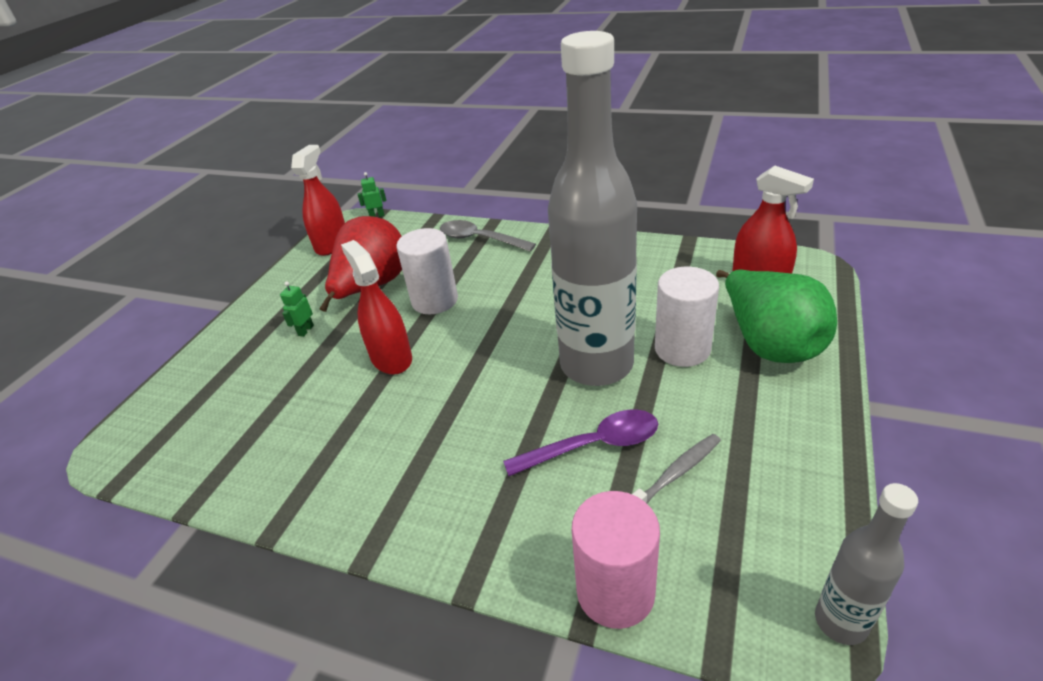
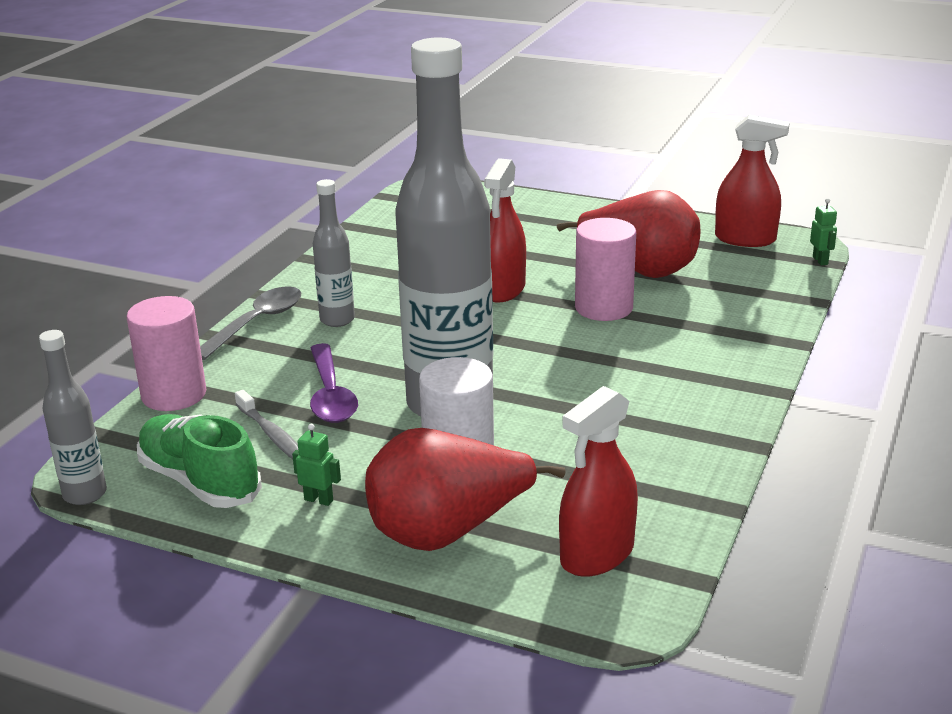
camera: 90 degrees right, 10 degrees down
(305, 330) = (565, 243): green robot -> green robot (319, 500)
(391, 358) = (503, 289): red spray bottle -> red spray bottle turned 135 degrees clockwise
(435, 300) = (603, 308): white cylinder -> pink cylinder
(440, 470) = (337, 320): none -> grey bottle
(480, 239) = (747, 334): grey spoon -> grey spoon (256, 323)
(769, 343) = (447, 532): green pear -> red pear
(772, 515) = (200, 482): none -> green shoe

